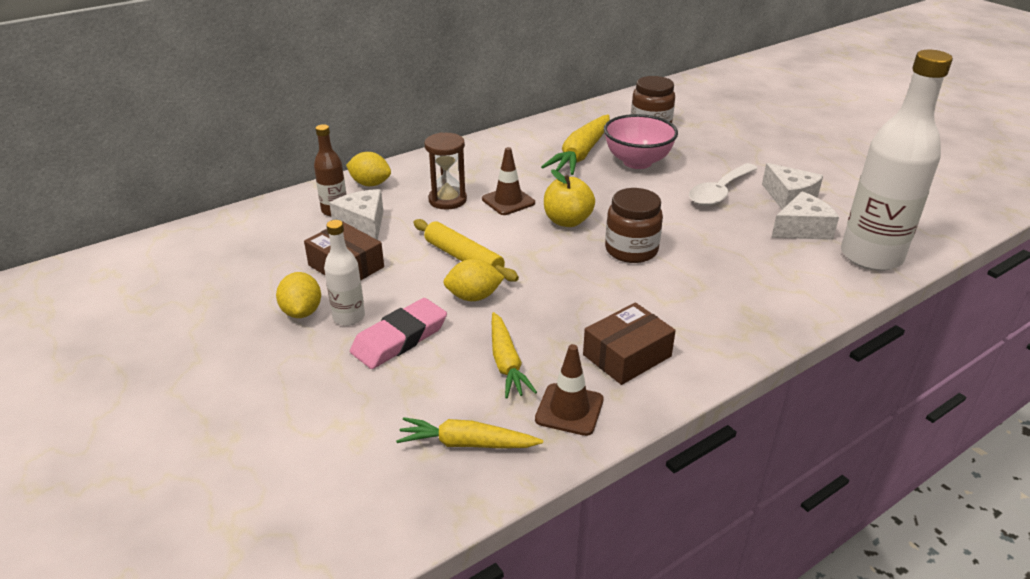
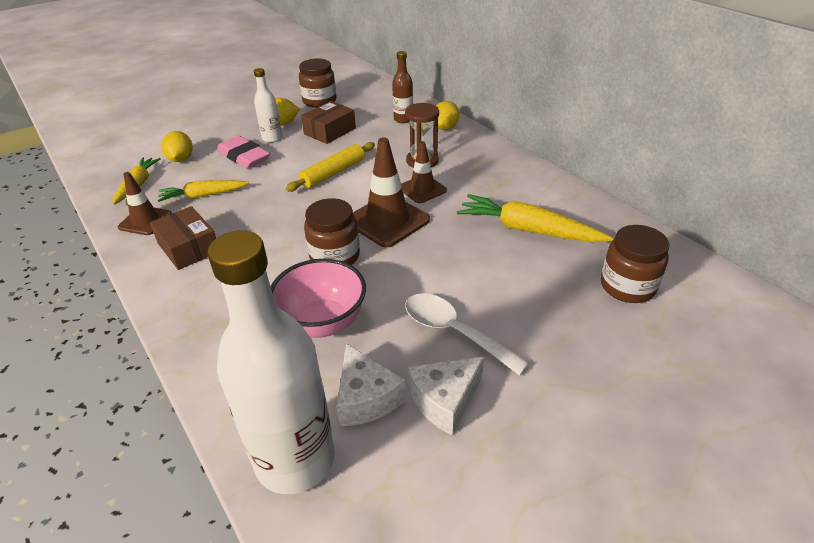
camera: 90 degrees right, 5 degrees up
(236, 281) = (319, 101): none -> brown jar
(363, 224) = (384, 131): white cheese -> none
(474, 297) = (282, 180): yellow lemon -> yellow lemon (181, 159)
(567, 221) = (387, 221): yellow apple -> brown traffic cone
(637, 162) = (519, 270): pink bowl -> pink bowl (322, 322)

